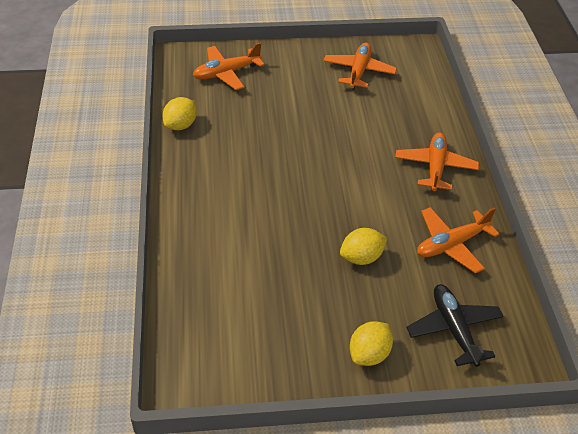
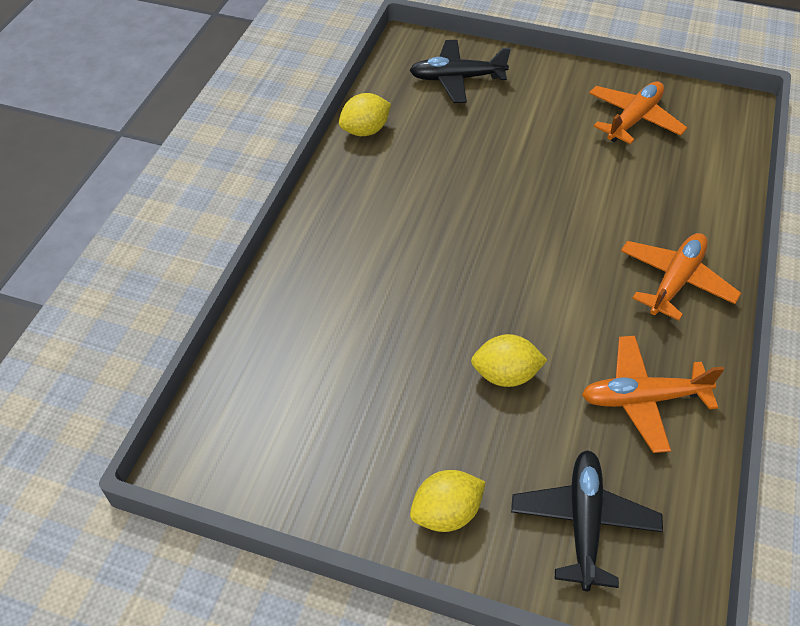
camera: 25 degrees right, 5 degrees up
(226, 73) = (457, 79): orange plane -> black plane

